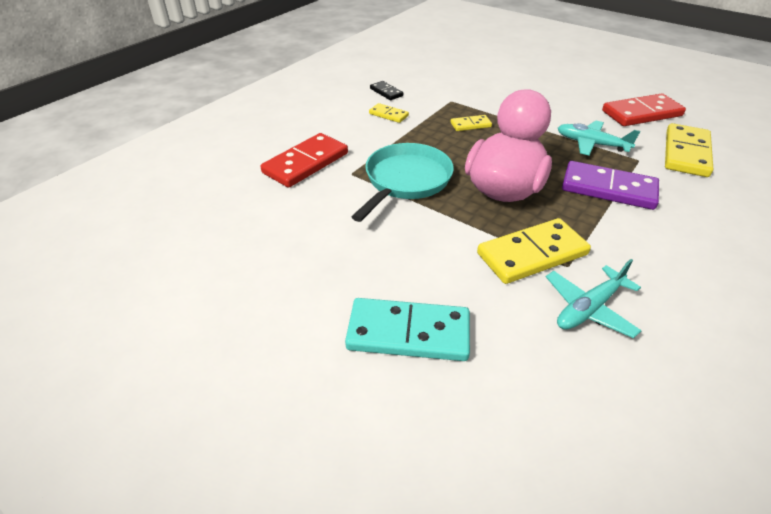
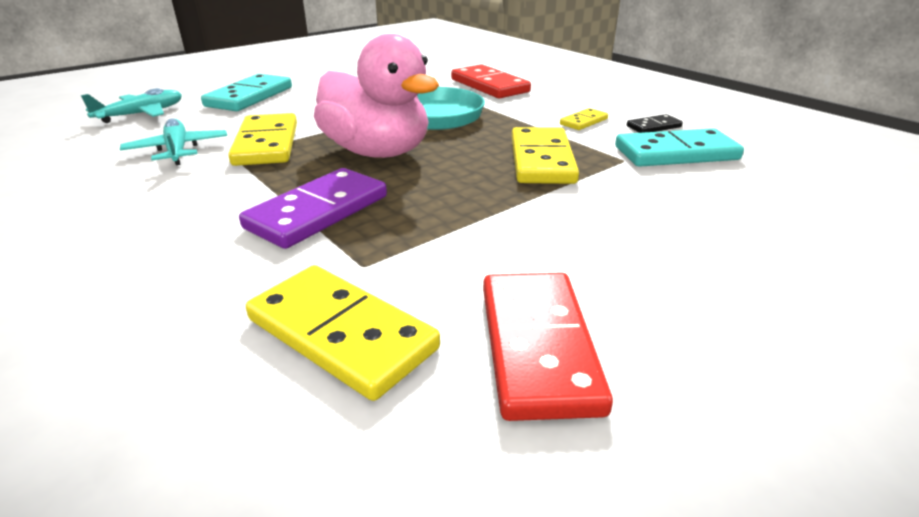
camera: 105 degrees right, 10 degrees down
(430, 87) = (676, 153): none -> turquoise domino
(470, 125) = (541, 160): yellow domino -> yellow domino, size x1.97
(591, 144) = (440, 236): turquoise plane -> turquoise plane (142, 114)

